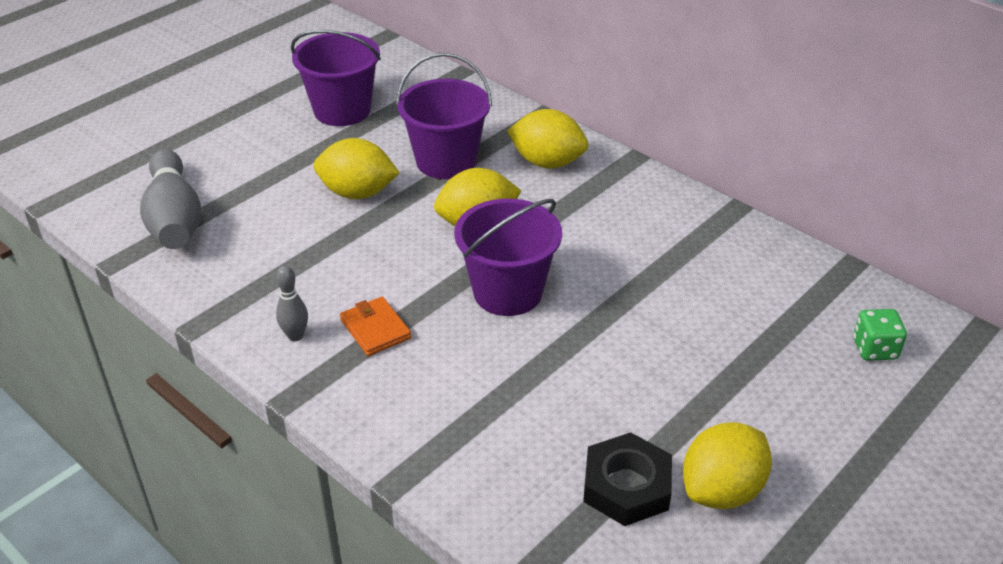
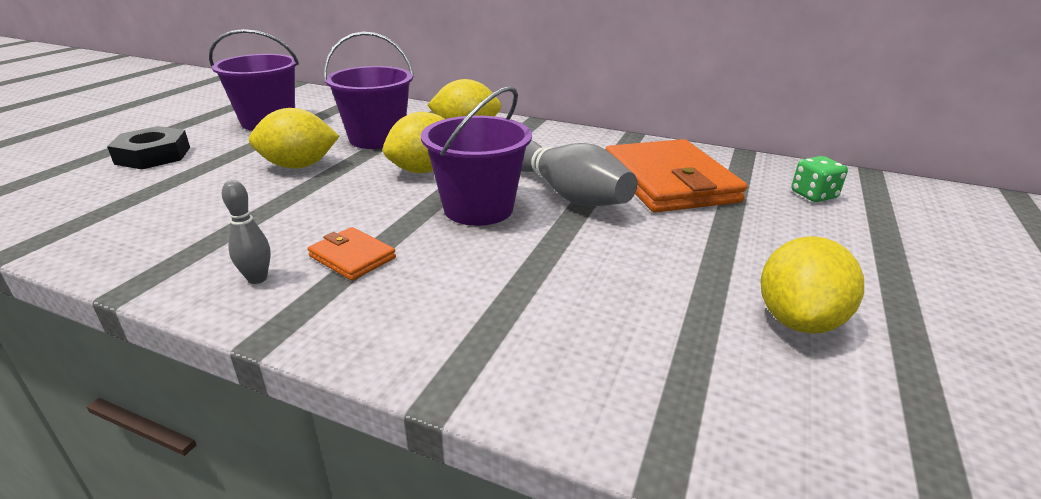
camera: 20 degrees left, 10 degrees down
(174, 218) = (92, 208): grey bowling pin -> grey bowling pin (567, 193)
(626, 486) = (705, 338): black nut -> black nut (153, 155)
(725, 294) = (669, 182): none -> orange wallet

